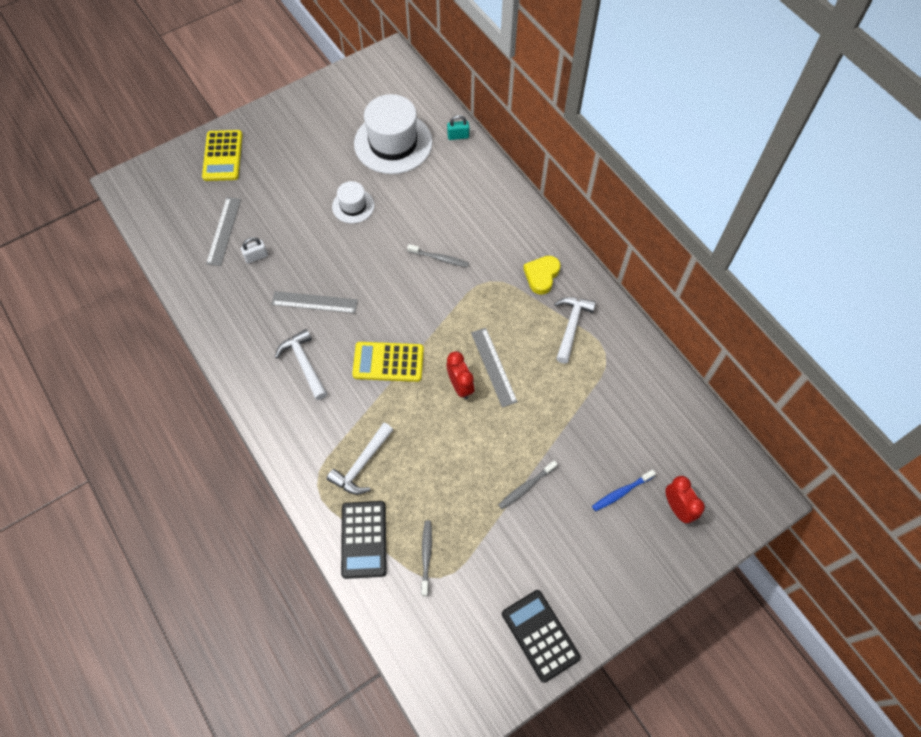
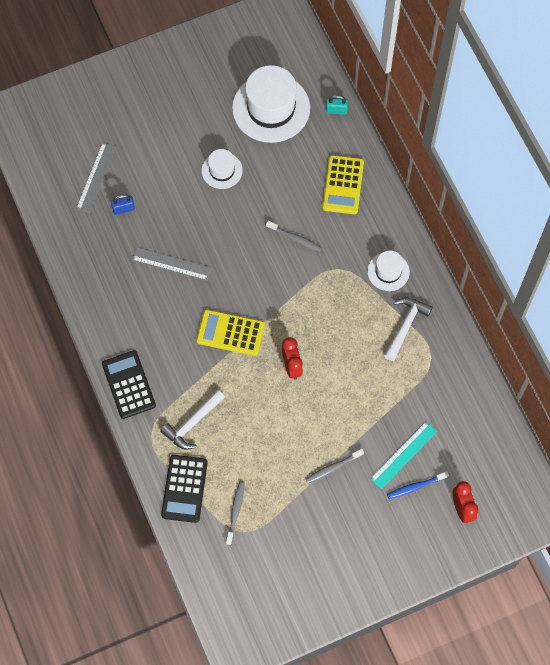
camera: 10 degrees right, 5 degrees up
(223, 156) = (103, 96): yellow calculator -> yellow calculator (343, 185)
(256, 256) = (123, 209): white padlock -> blue padlock
(304, 364) = (154, 322): white hammer -> none
(493, 366) = (325, 353): grey ruler -> none
(540, 635) = (319, 593): black calculator -> black calculator (128, 385)
(541, 276) = (388, 271): yellow heart -> white hat
(600, 460) = (403, 455): none -> turquoise ruler

